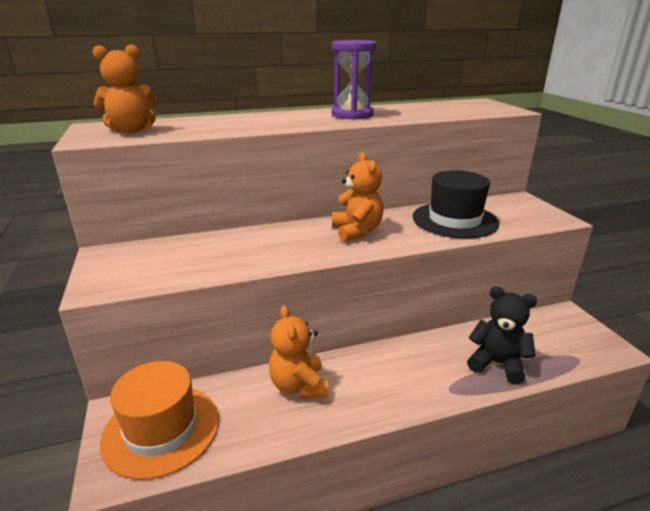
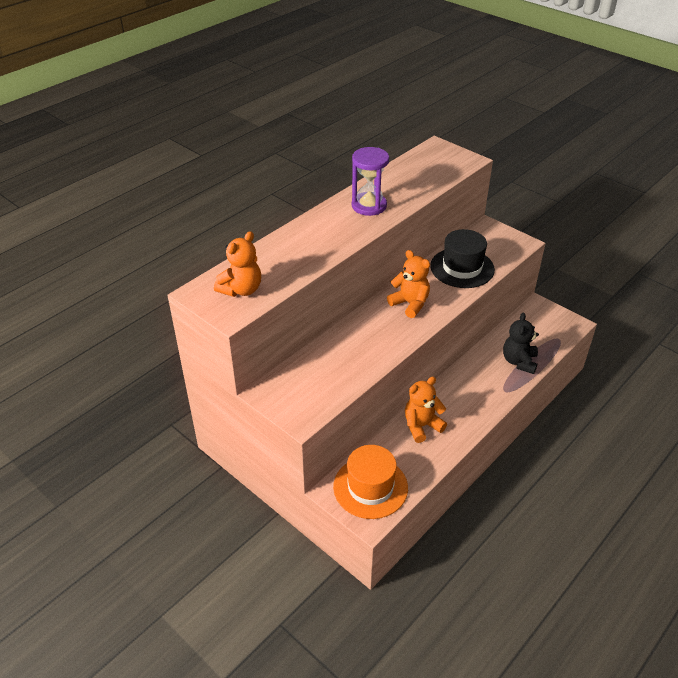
camera: 30 degrees left, 15 degrees up
(299, 386) = (421, 426): orange teddy bear -> orange teddy bear turned 105 degrees clockwise
(497, 363) = (519, 361): black teddy bear -> black teddy bear turned 75 degrees counterclockwise

